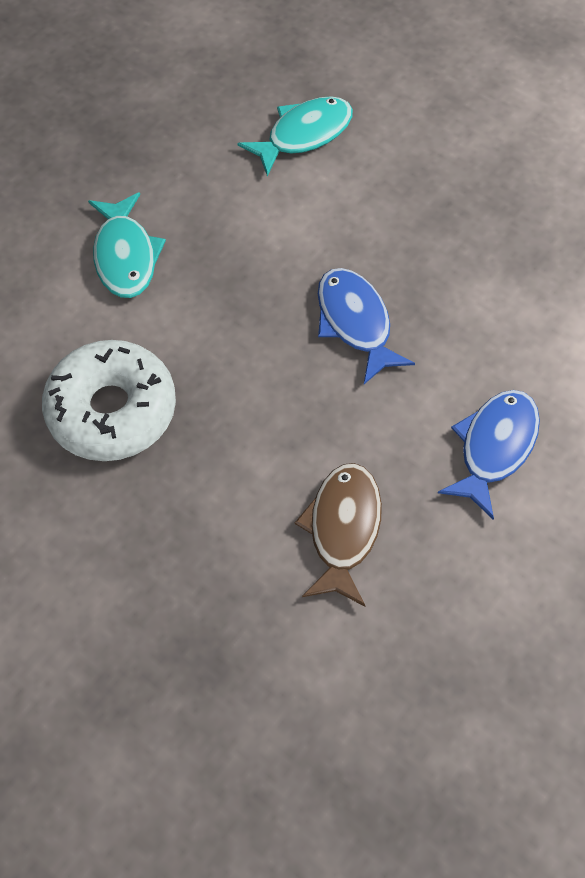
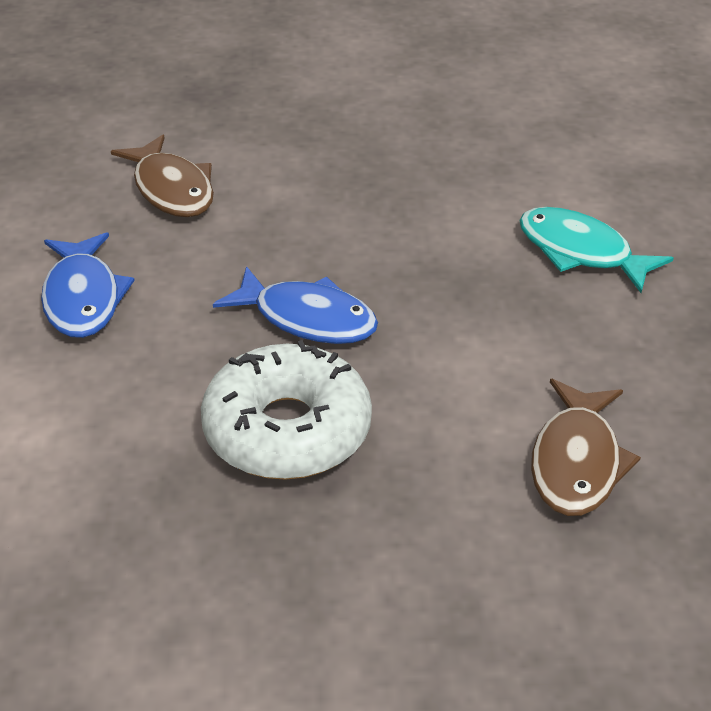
camera: 140 degrees right, 20 degrees down
(112, 410) = (437, 161): white donut -> white donut (287, 430)
(304, 135) = (576, 462): turquoise fish -> brown fish

